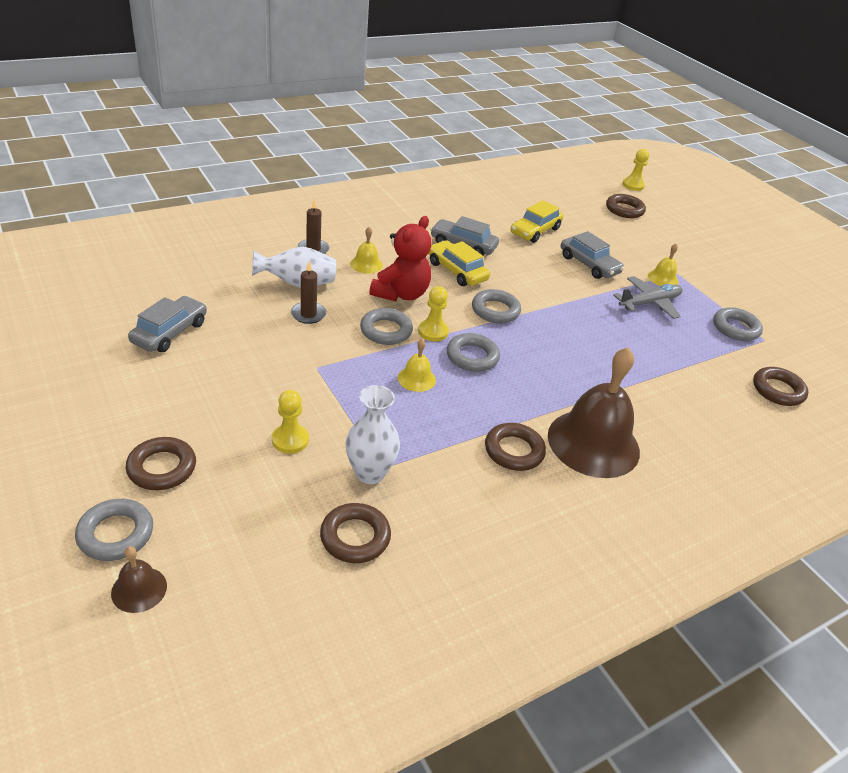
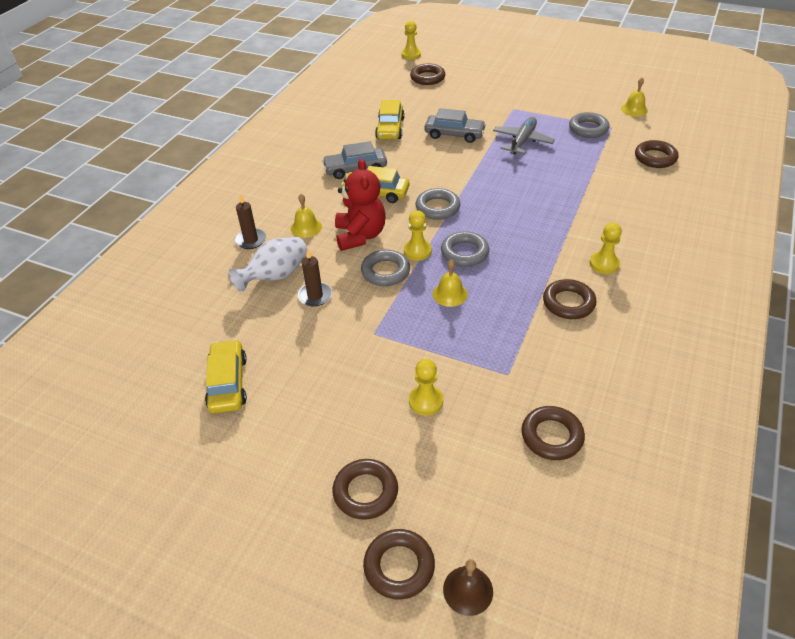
camera: 30 degrees left, 5 degrees up
(116, 534) = (399, 566): grey ring -> brown ring
(170, 332) = (228, 383): grey car -> yellow car
(370, 473) = (505, 385): white vase -> none
(593, 443) = (604, 264): brown bell -> yellow pawn
(663, 278) = (509, 117): yellow bell -> yellow bell (634, 109)

